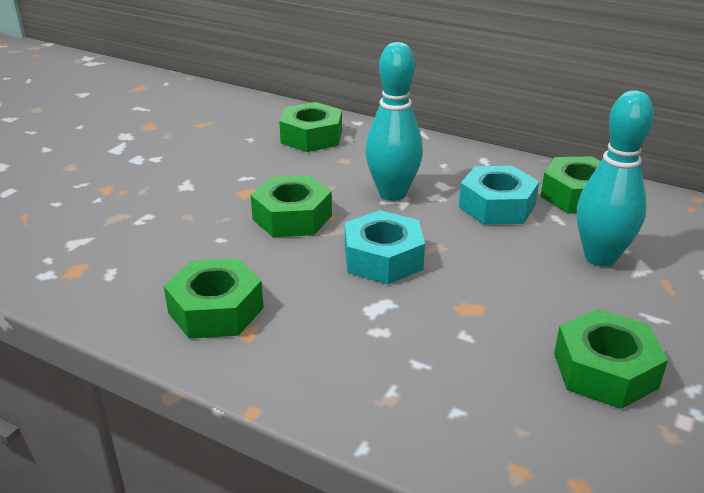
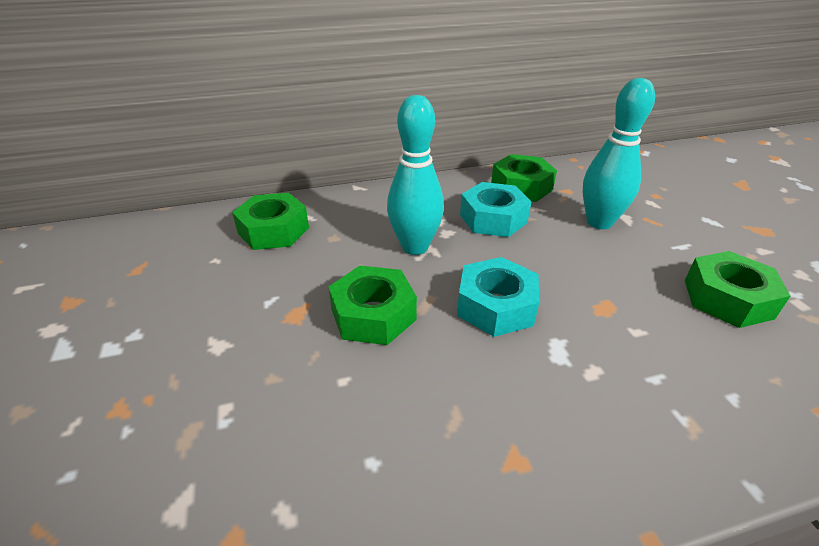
camera: 45 degrees left, 5 degrees up
(216, 310) = (458, 461): green nut -> none

